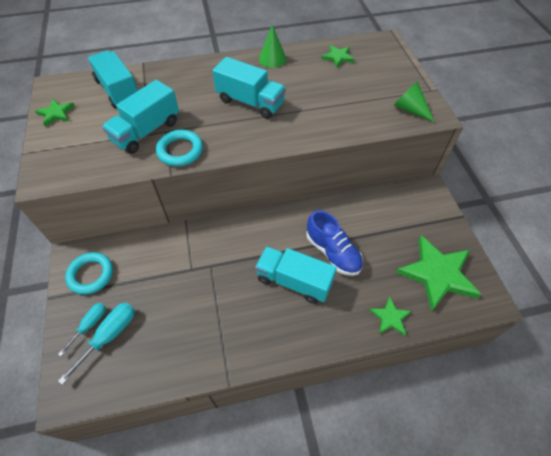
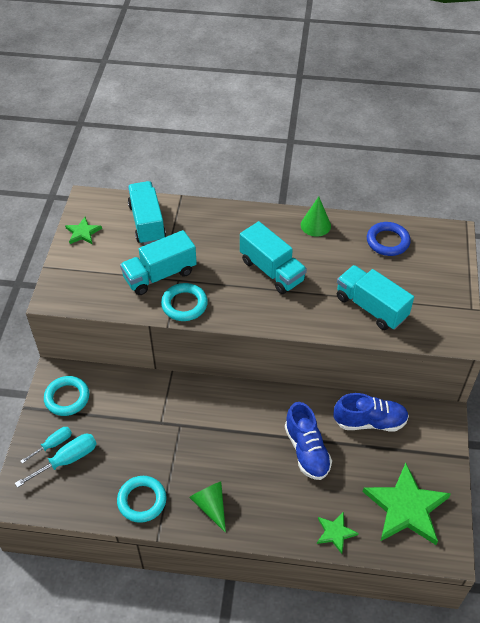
camera: 20 degrees right, 5 degrees down
(199, 351) = (142, 500): none -> turquoise ring
(294, 281) = (255, 466): turquoise truck -> turquoise truck (371, 307)
(338, 57) = (387, 241): green star -> blue ring
(373, 211) = (369, 421): none -> blue shoe
(410, 109) = (435, 324): green cone -> green cone (211, 506)

